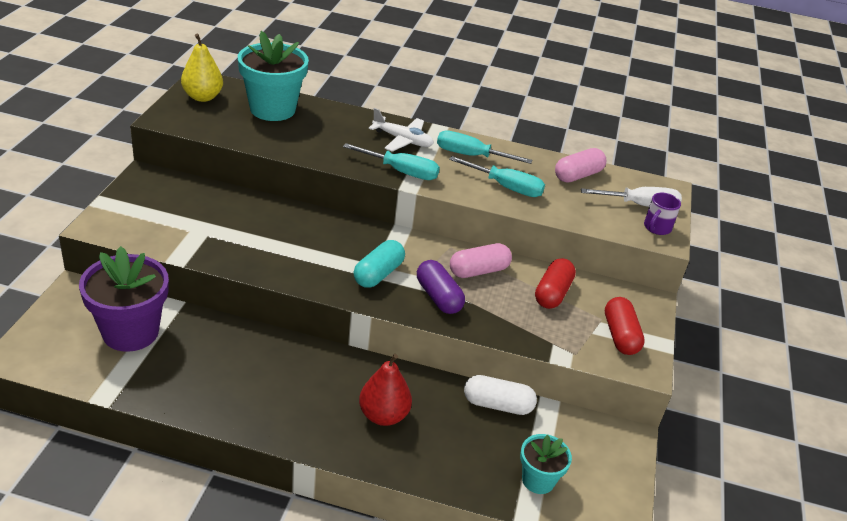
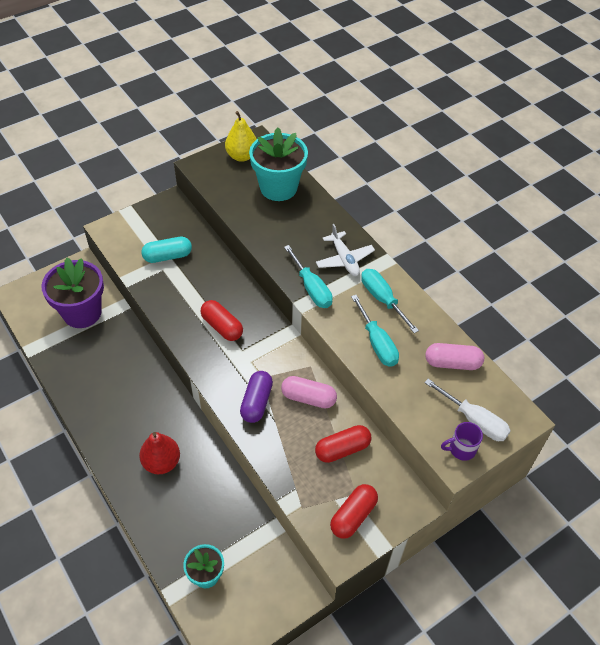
camera: 45 degrees right, 15 degrees up
(331, 254) = (222, 327): none -> red capsule
(378, 274) = (236, 360): turquoise capsule -> turquoise capsule (167, 256)
(497, 405) = (239, 504): white capsule -> none

